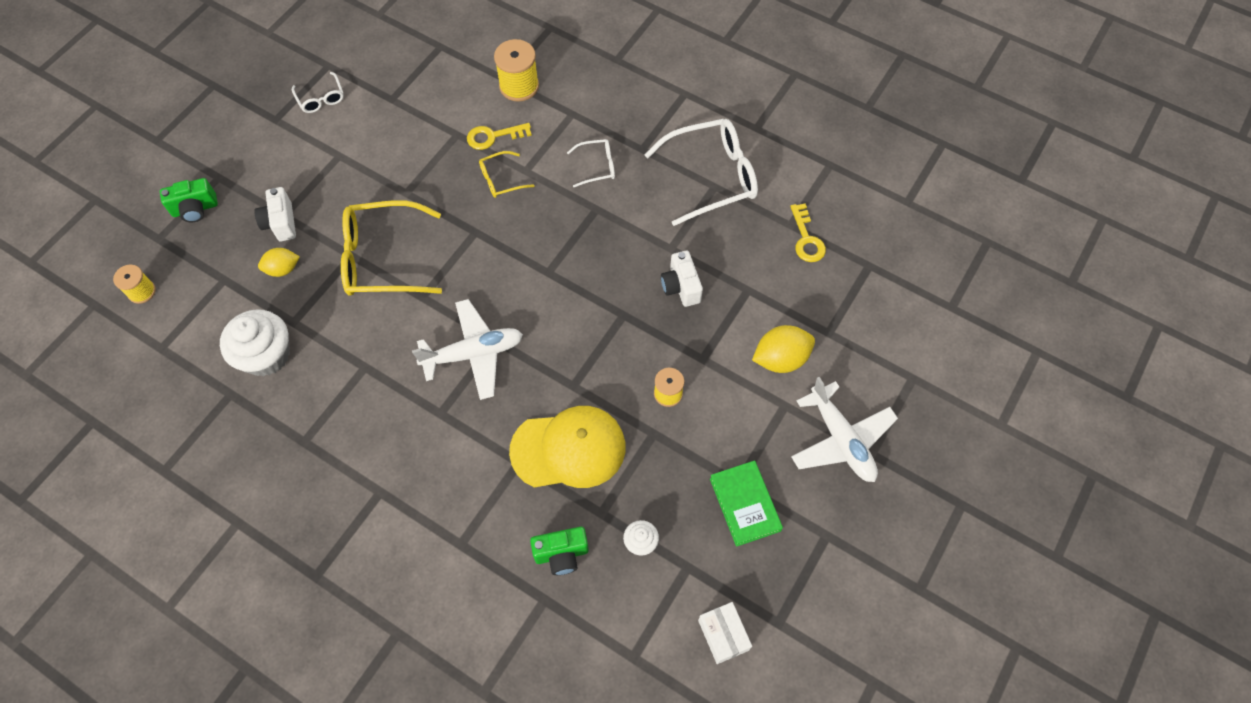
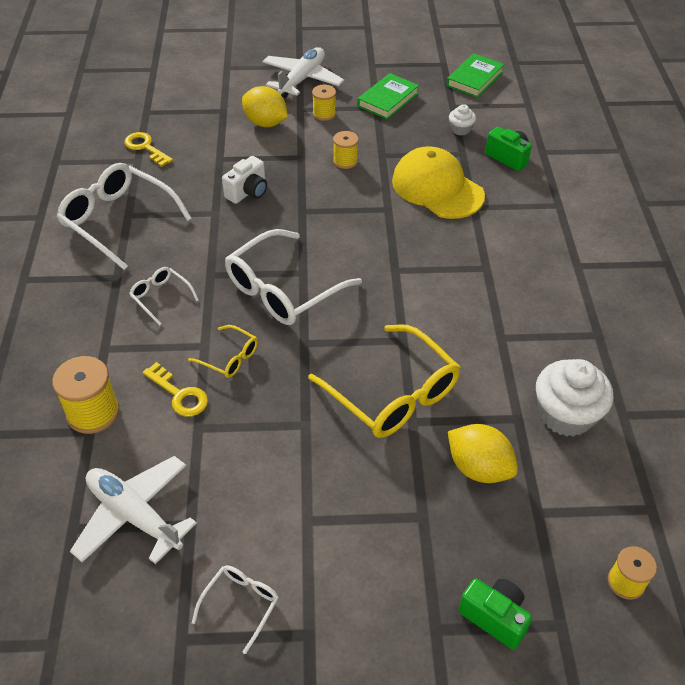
camera: 125 degrees left, 15 degrees down
(281, 223) = (433, 511): white camera -> none
(283, 269) = (479, 468): yellow lemon -> yellow lemon, size x1.55
(473, 354) = (419, 276): white plane -> white plane (134, 515)
(540, 248) = (283, 290): none -> white glasses
(723, 635) = (474, 79): white box -> green book
(761, 423) = (324, 114): none -> yellow spool
(806, 239) = (145, 148): yellow key -> yellow key turned 90 degrees counterclockwise

